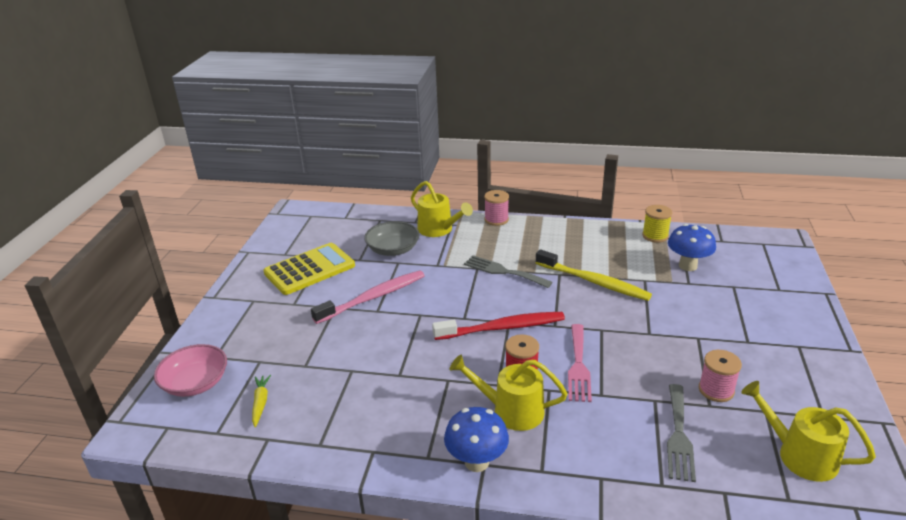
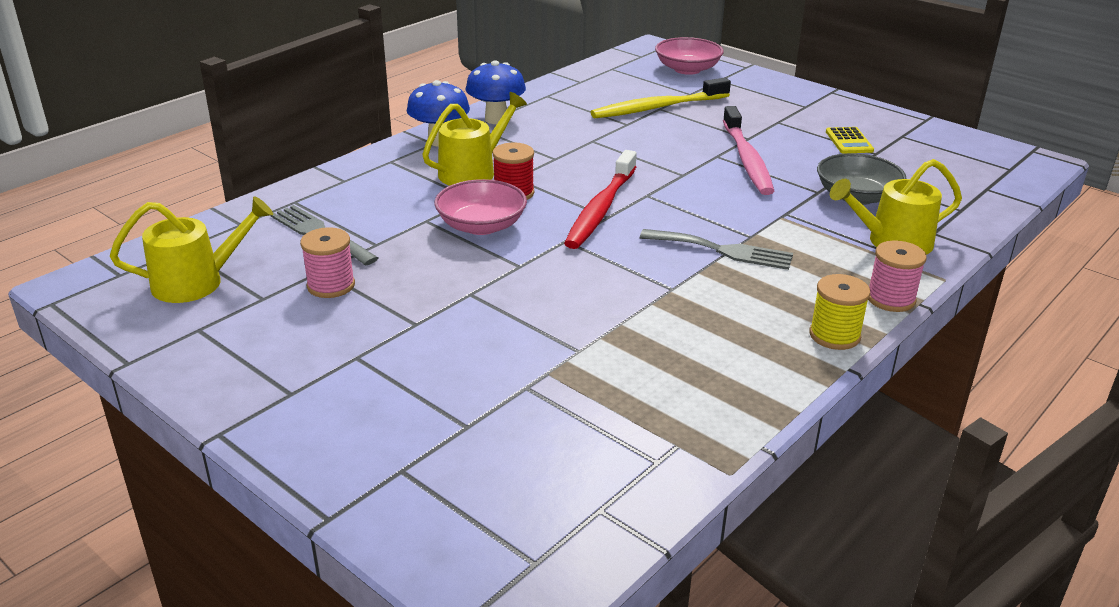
camera: 120 degrees right, 0 degrees up
(260, 403) = (628, 85): yellow carrot -> none
(309, 269) = (849, 141): yellow calculator -> yellow calculator, size x0.49
(503, 271) = (723, 250): grey fork -> grey fork turned 45 degrees clockwise
(578, 366) = (481, 225): pink fork -> pink bowl
(593, 282) = (623, 306): yellow toothbrush -> yellow toothbrush (657, 108)
(655, 236) = (694, 435): yellow spool -> yellow spool (834, 335)
(687, 266) = (568, 414): blue mushroom -> blue mushroom (496, 119)

